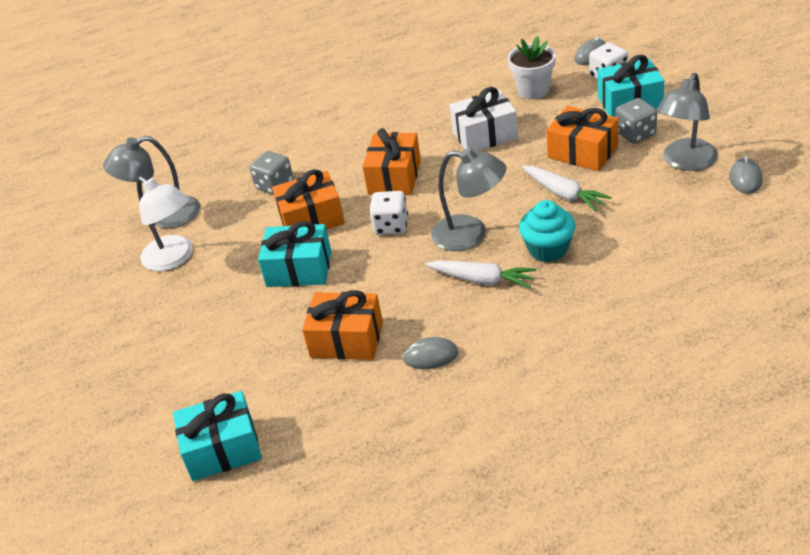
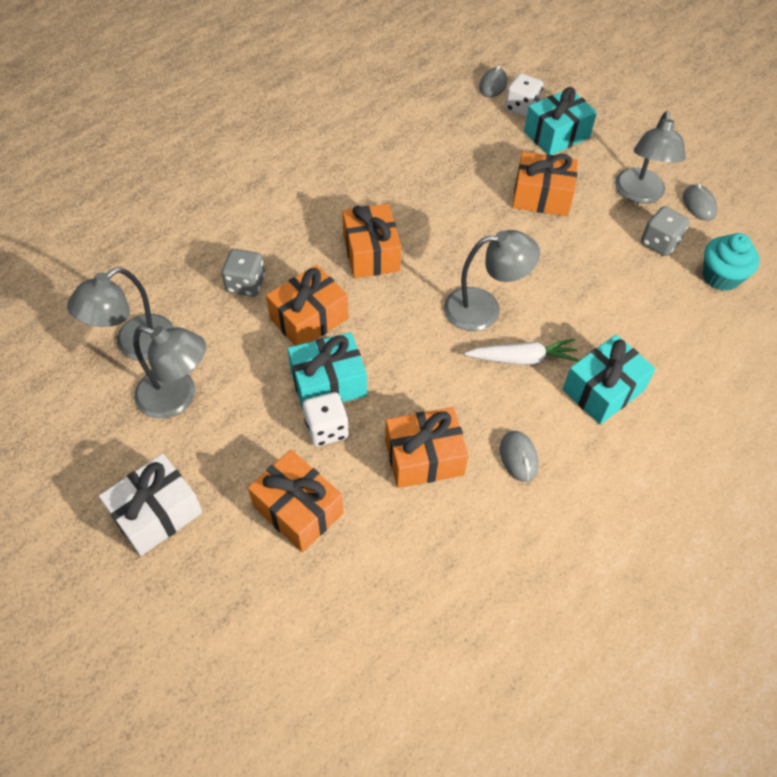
camera: 30 degrees left, 15 degrees up
(174, 258) = (177, 397): white lamp -> grey lamp
(220, 356) = (298, 510): none -> orange gift
(222, 449) = (363, 623): turquoise gift -> turquoise gift (603, 390)
(391, 226) = (398, 312): white dice -> white dice (326, 429)
(430, 356) = (518, 457): grey mouse -> grey mouse turned 75 degrees counterclockwise
(485, 135) = (437, 190): white gift -> white gift (157, 513)
(533, 90) = (458, 132): white flower pot -> none
(548, 249) = (566, 312): turquoise cupcake -> turquoise cupcake (721, 277)
(564, 194) = (548, 247): white carrot -> none
(635, 134) = (579, 169): grey dice -> grey dice (659, 243)

